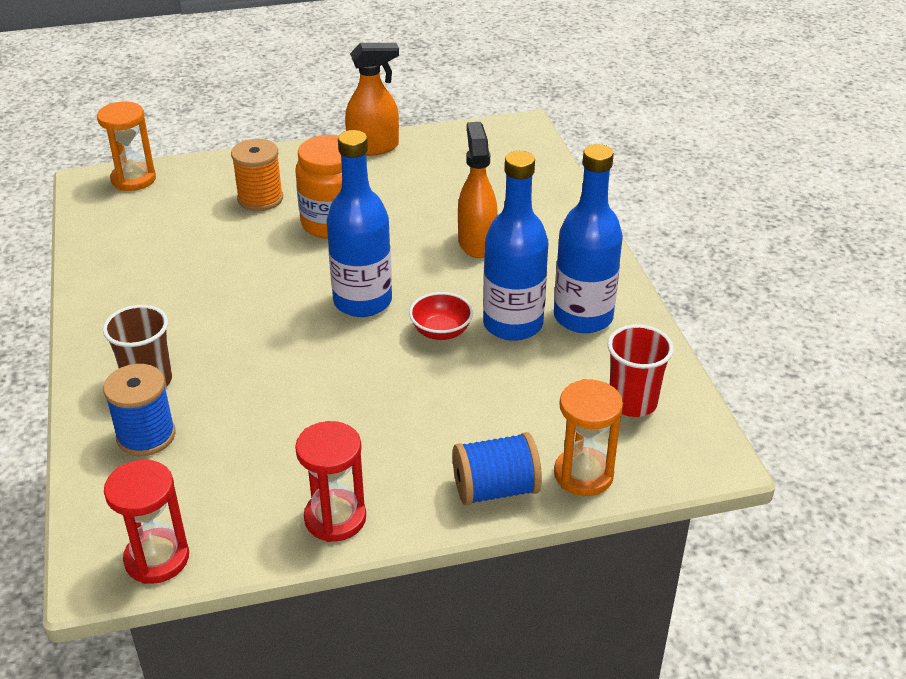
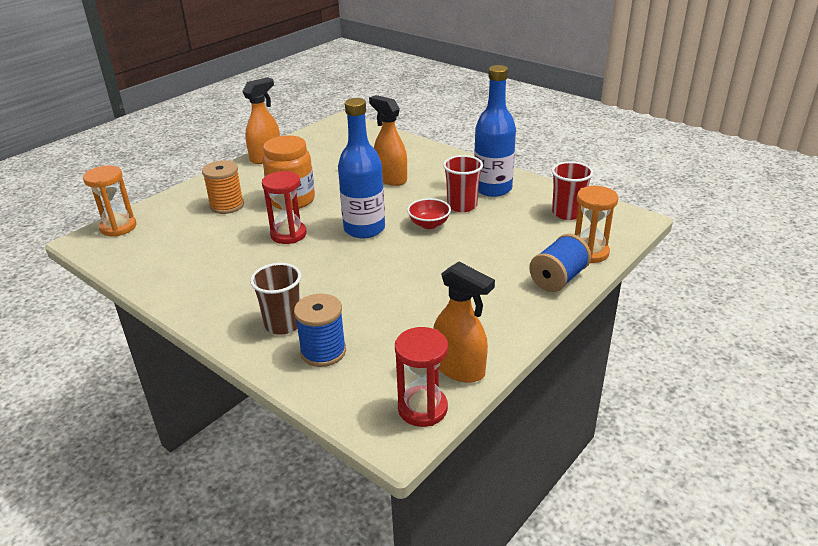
camera: 35 degrees left, 5 degrees down
(245, 537) = (459, 369): none -> orange spray bottle
(335, 518) = (496, 333): red hourglass -> red hourglass (288, 234)
(513, 324) = (462, 206): blue bottle -> red cup

